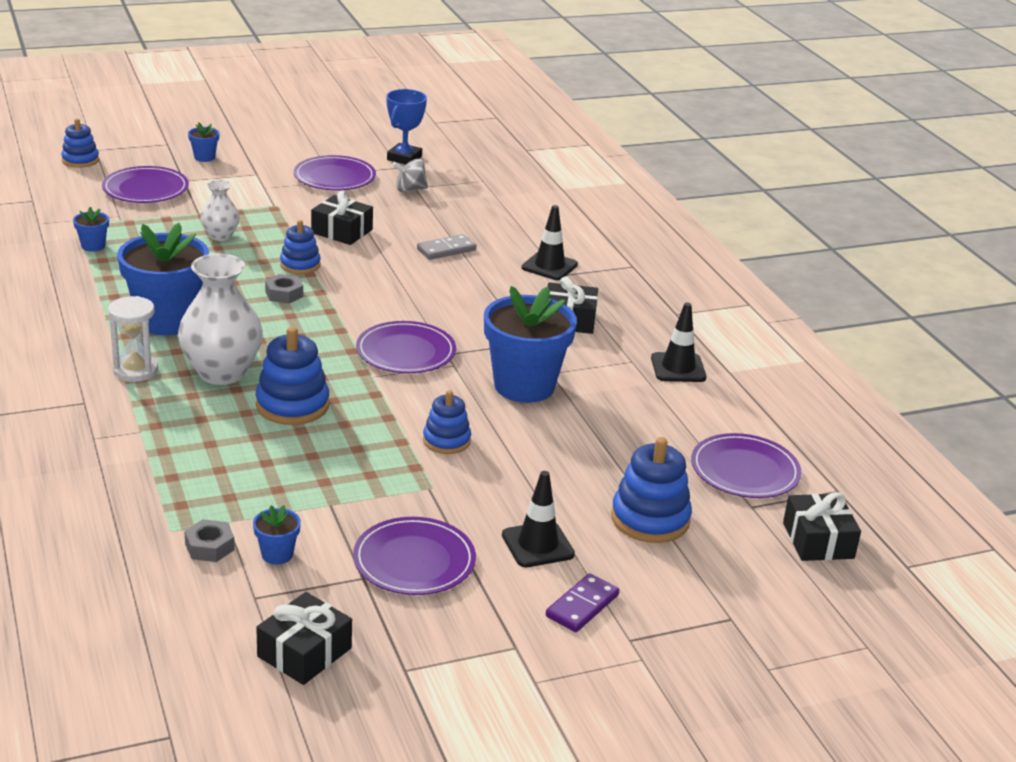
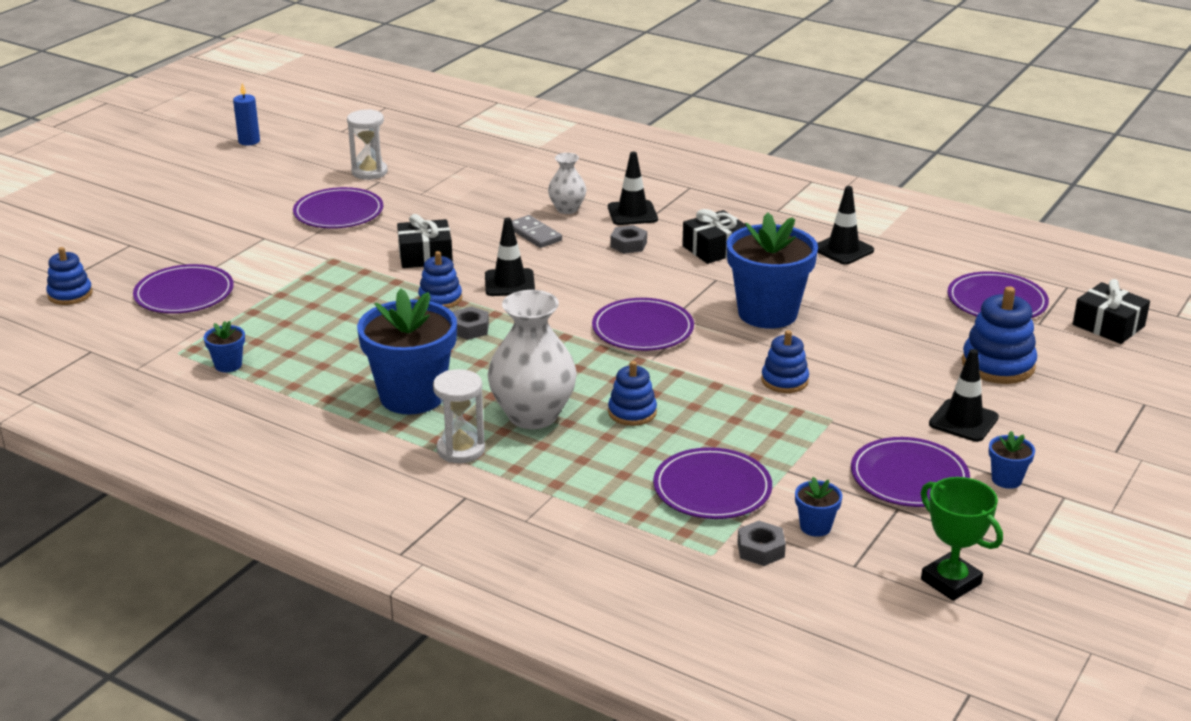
camera: 35 degrees left, 0 degrees up
(204, 157) = (189, 243): blue flower pot -> blue flower pot (1006, 479)
(220, 236) = (329, 305): white vase -> white vase (567, 209)
(253, 486) = (712, 488): none -> purple plate
(292, 405) = (632, 412): blue stacking toy -> blue stacking toy, size x0.64
(304, 652) = (951, 582): black gift -> green trophy
(359, 105) = (249, 141): none -> blue candle
(367, 276) = (509, 283): none -> black traffic cone
(404, 158) = (369, 172): blue trophy -> white hourglass
(410, 189) = (420, 197): grey spinning top -> none
(446, 250) = (534, 234): grey domino -> grey domino turned 60 degrees counterclockwise
(505, 287) = (628, 245): none -> grey nut
(582, 606) = (1055, 446): purple domino -> none

